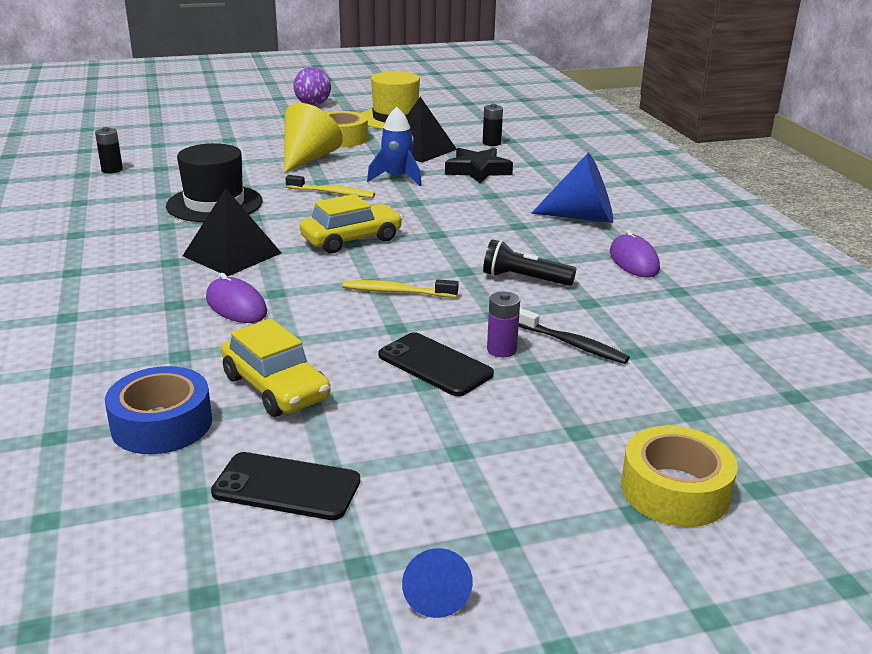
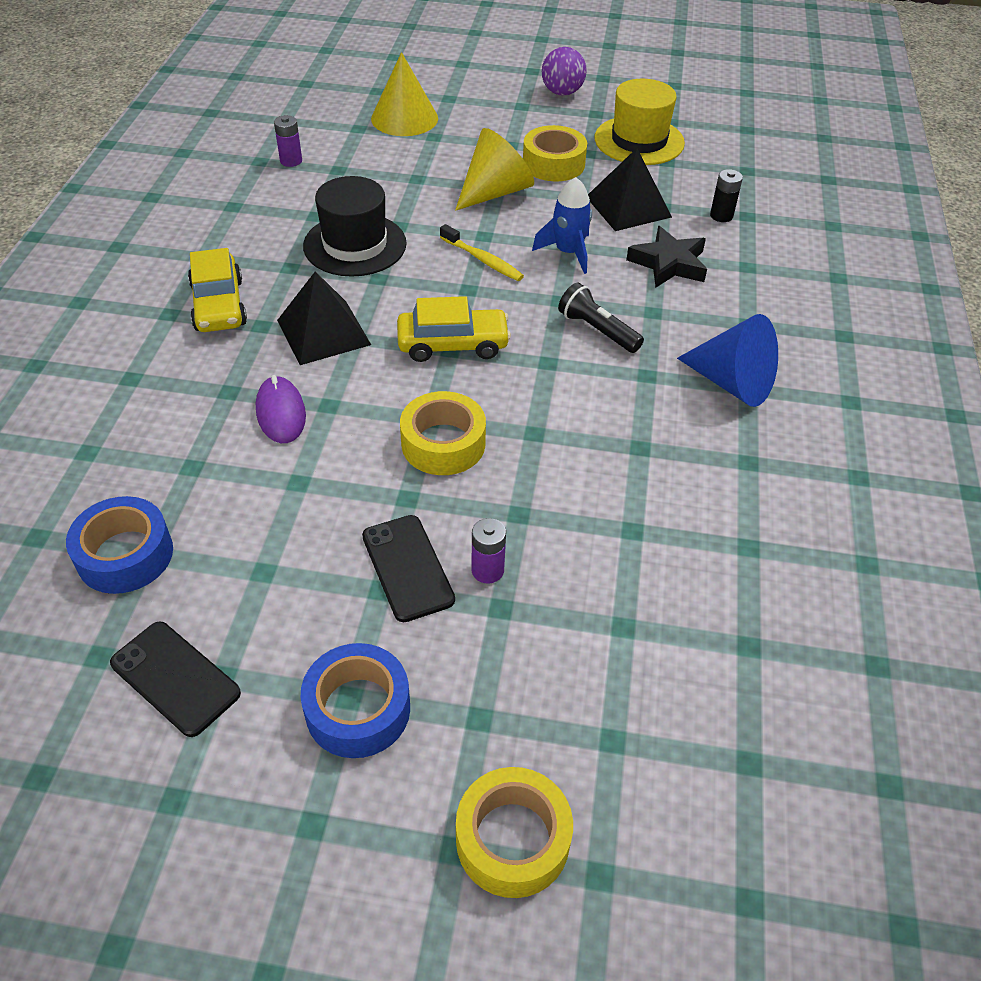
camera: 25 degrees right, 20 degrees up
(112, 170) = (291, 161): black battery -> purple battery
(194, 134) = (404, 118): none -> yellow cone
(276, 388) = (245, 544): yellow car -> yellow car (219, 305)
(396, 292) = (443, 443): yellow toothbrush -> yellow tape
(435, 595) = (209, 865): blue cone -> none
(474, 456) = (358, 709): none -> blue tape
(524, 279) = (589, 468): black flashlight -> black flashlight (597, 330)
(572, 344) = (566, 589): black toothbrush -> none
(634, 261) = (736, 479): purple mouse -> none

